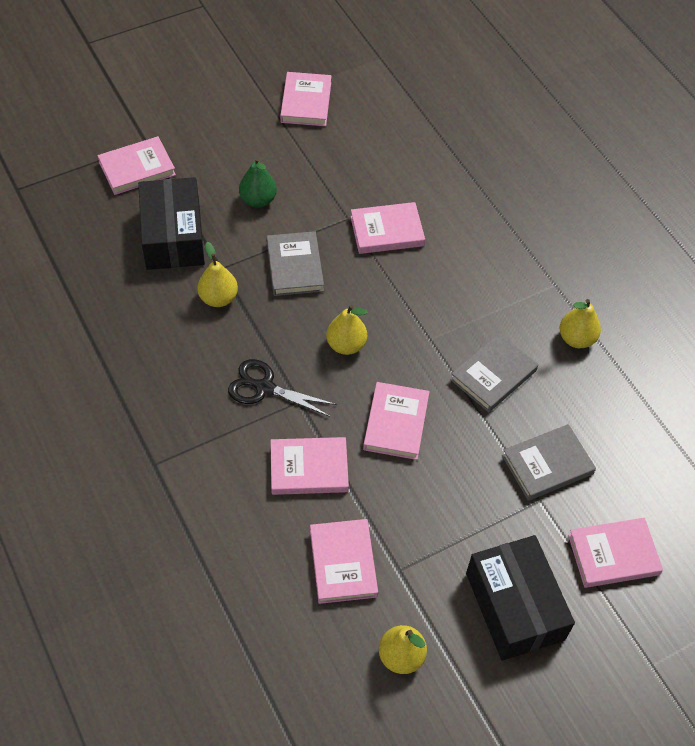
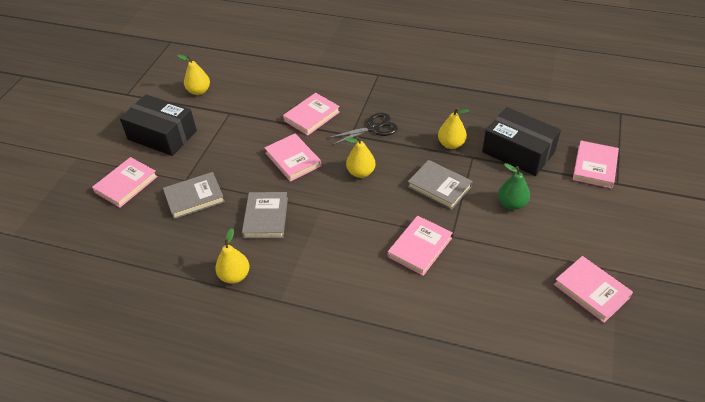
camera: 140 degrees right, 10 degrees down
(343, 563) = (256, 99): pink book -> none
(547, 465) = (194, 197): grey book -> grey book turned 45 degrees clockwise

